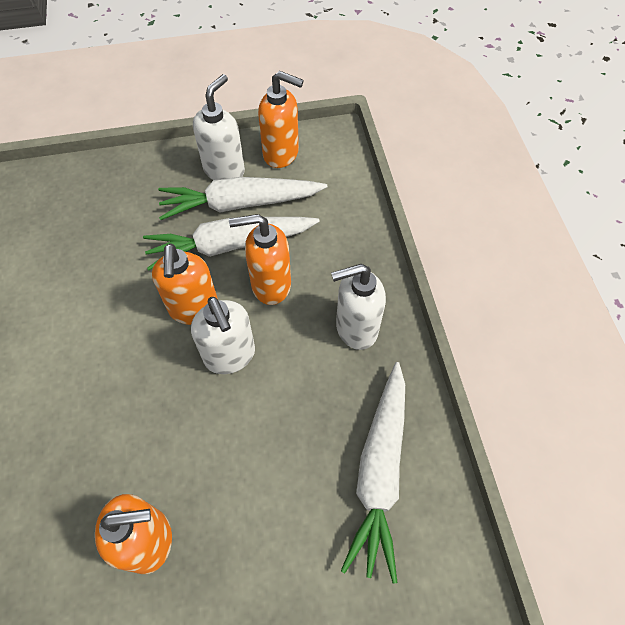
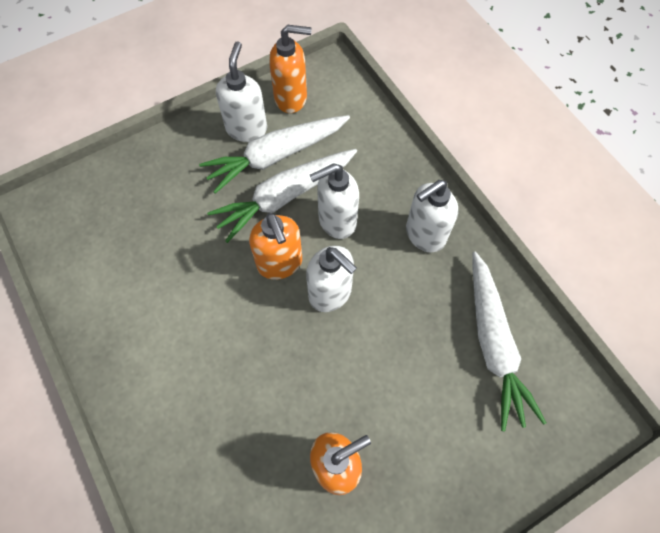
camera: 20 degrees left, 5 degrees up
(270, 285) = (336, 221): orange soap dispenser -> white soap dispenser

